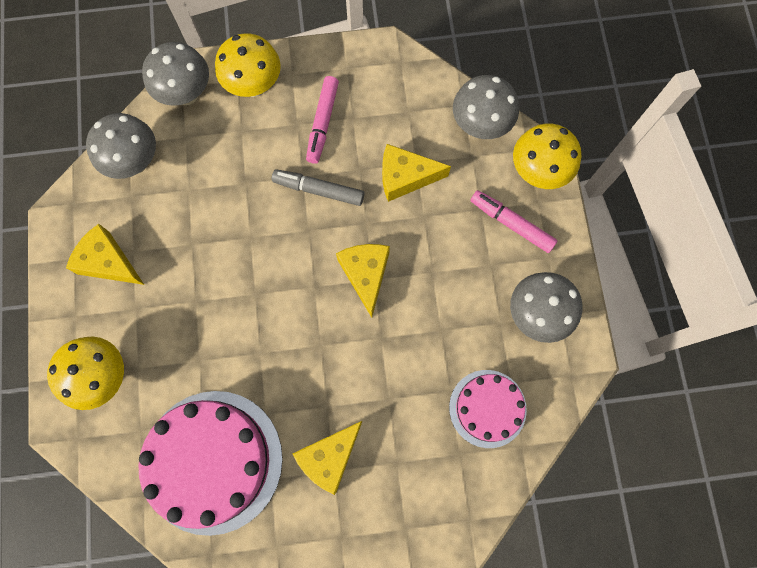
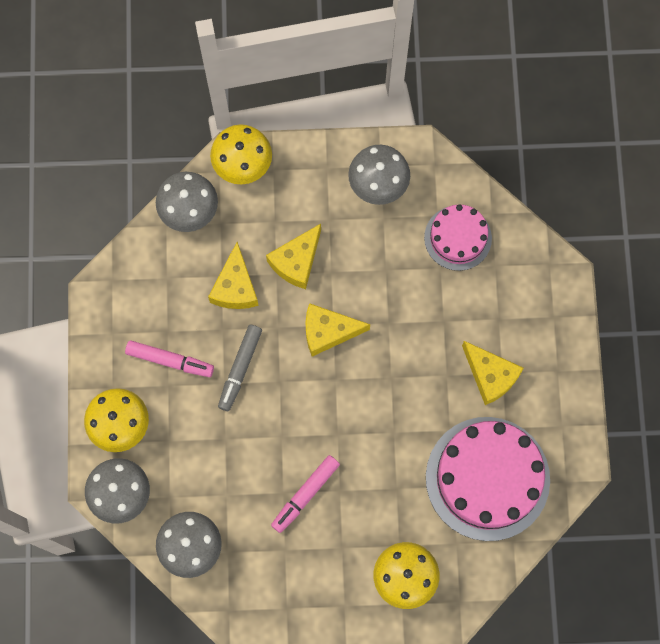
camera: 85 degrees left, 0 degrees up
(108, 262) = (294, 574): yellow cheese -> yellow cheese (296, 261)
(511, 224) = (291, 196): pink marker -> pink marker (305, 495)

